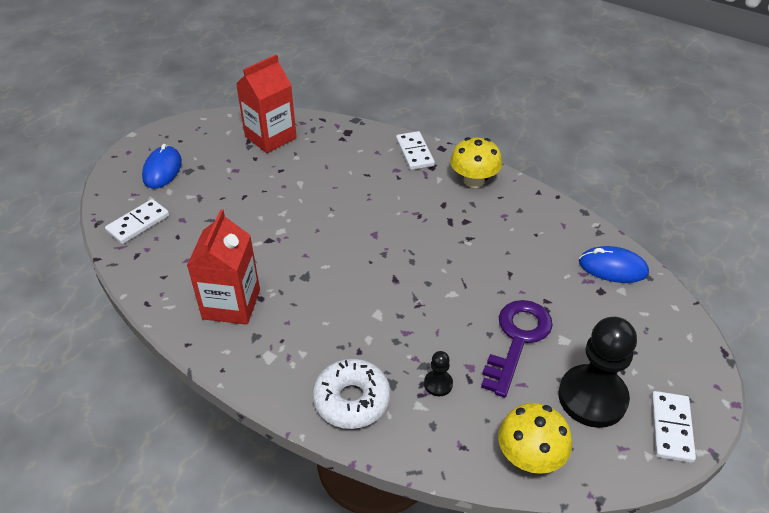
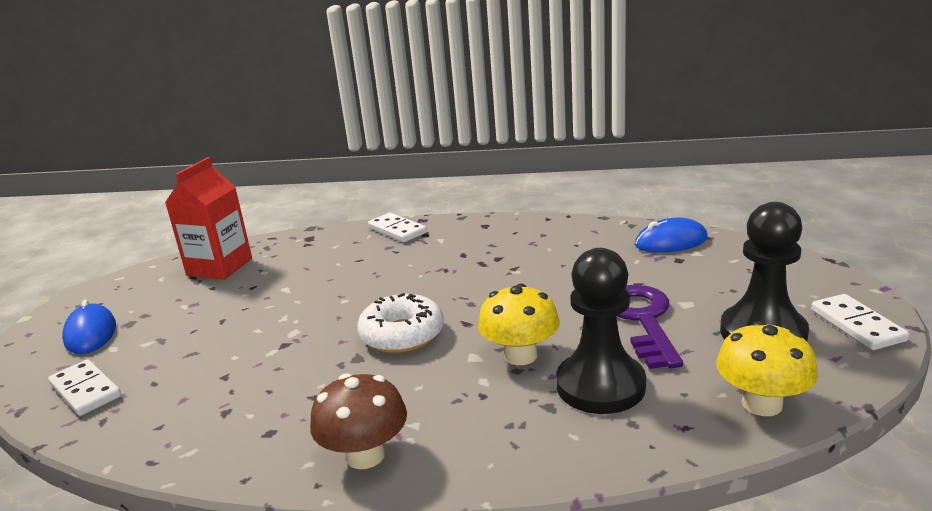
camera: 25 degrees left, 20 degrees down
(138, 223) = (86, 390): white domino -> white domino turned 60 degrees counterclockwise
(231, 304) = (279, 416): red carton -> none
(260, 362) = (365, 455): none -> brown mushroom
(352, 400) = (516, 441): white donut -> white donut (402, 335)
(438, 384) = (600, 386): black pawn -> black pawn, size x2.32
(474, 181) = (477, 230): yellow mushroom -> yellow mushroom (520, 355)

